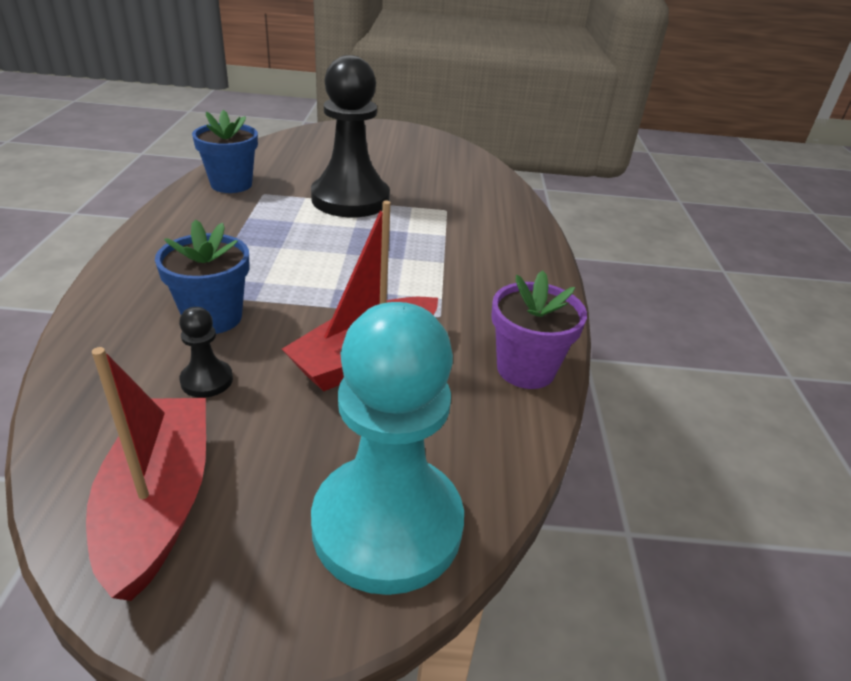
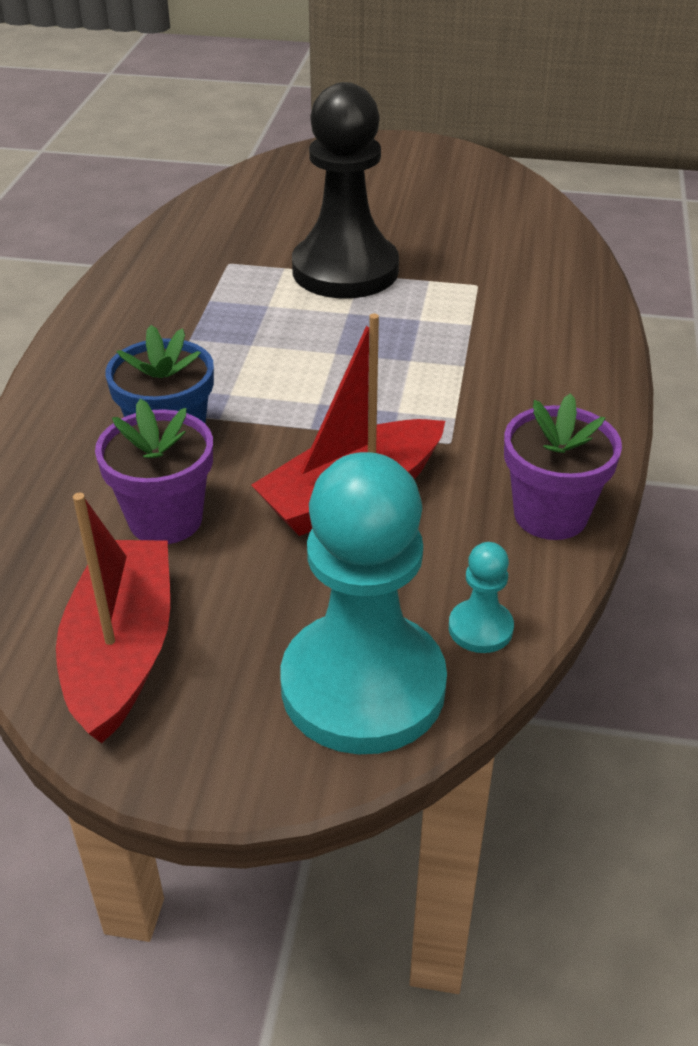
camera: 10 degrees right, 5 degrees up
(207, 380) = (165, 519): black pawn -> purple flower pot
(231, 184) = (186, 249): blue flower pot -> none
(484, 465) = (480, 628): none -> turquoise pawn

